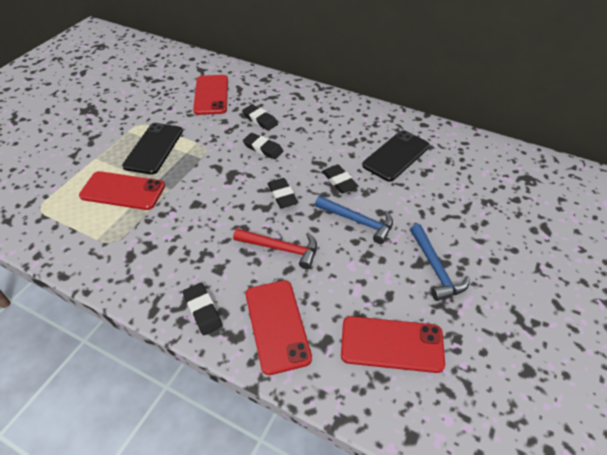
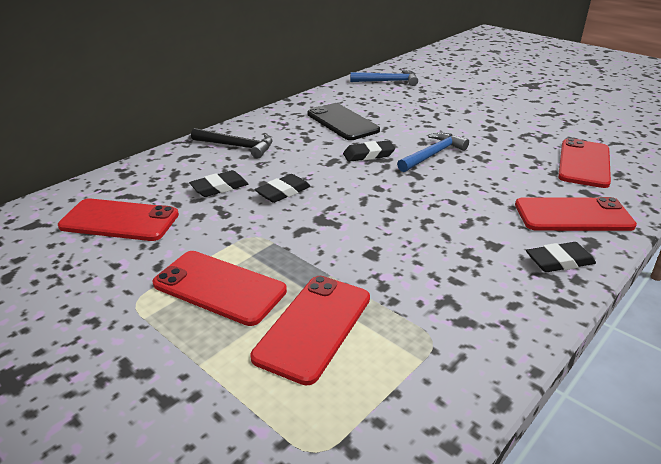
camera: 75 degrees left, 15 degrees down
(154, 148) = (219, 287): black phone -> red phone
(281, 249) = (465, 200): red hammer -> none
(282, 195) = (379, 190): black eraser -> none
(322, 112) = (237, 146): none -> black hammer
(435, 269) = (498, 132): blue hammer -> blue hammer (388, 81)

